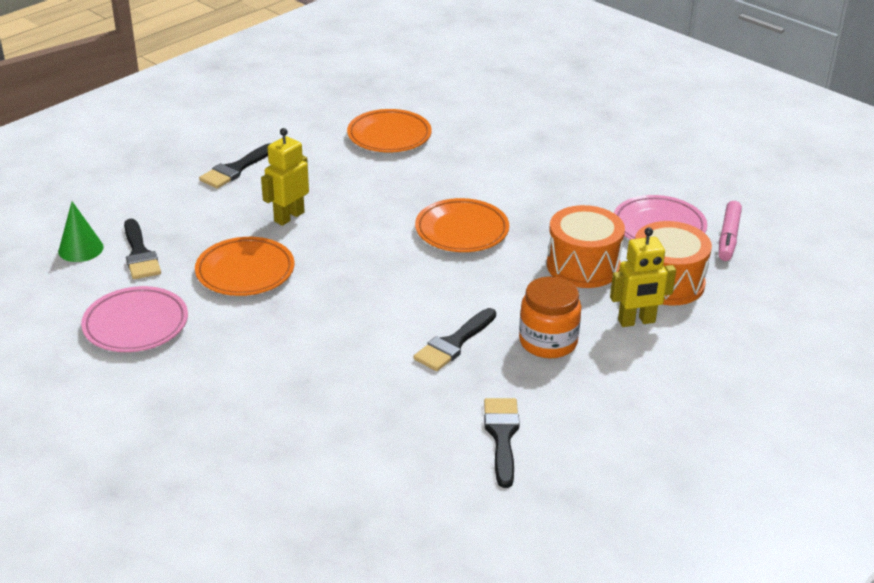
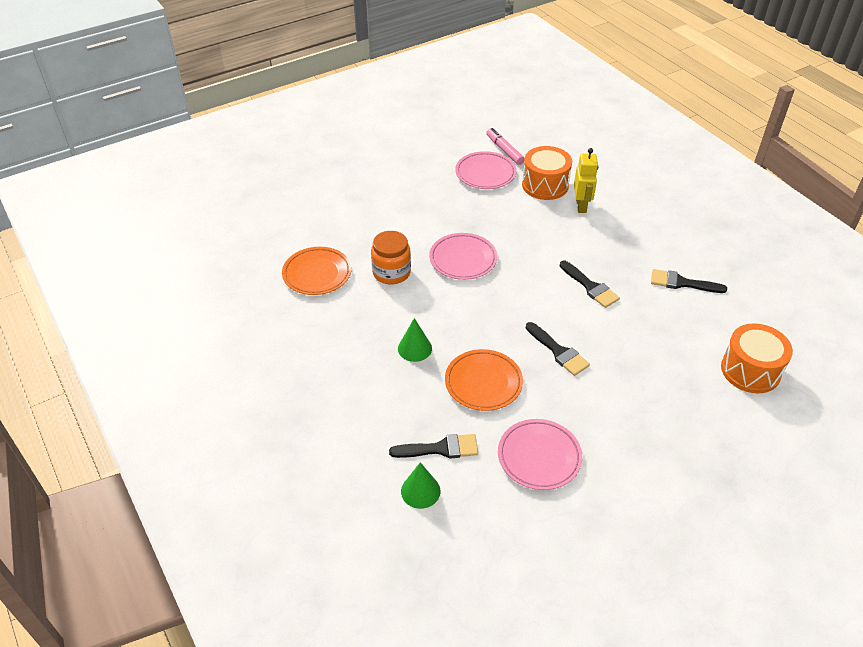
camera: 75 degrees left, 10 degrees up
(235, 169) = (329, 373): black brush -> black brush (558, 351)
(289, 217) = (414, 348): yellow robot -> green cone
(462, 231) = (463, 259): orange plate -> pink plate
(548, 342) = (595, 246): orange jar -> orange jar (391, 272)
(583, 266) = (519, 214): orange drum -> orange drum (750, 370)
(728, 237) = (504, 150): pink marker -> pink marker turned 150 degrees counterclockwise

